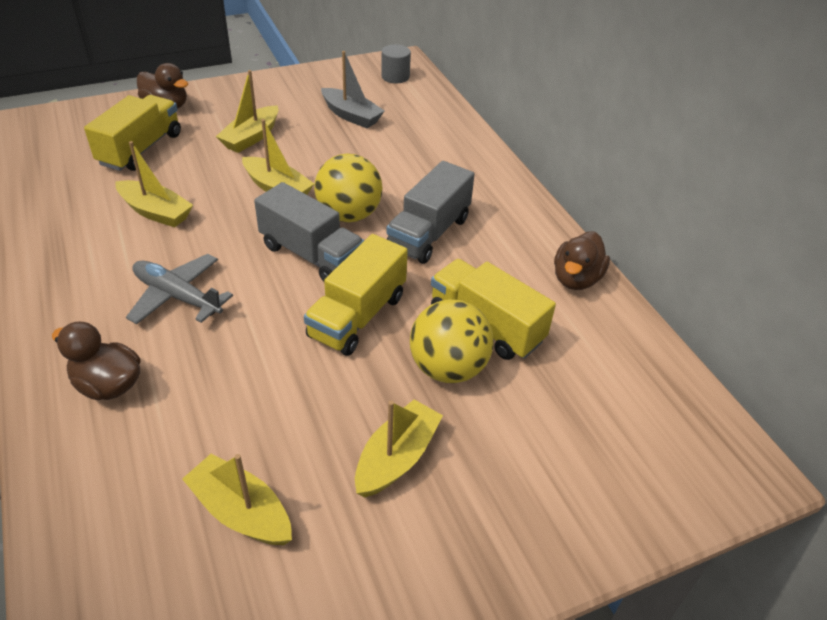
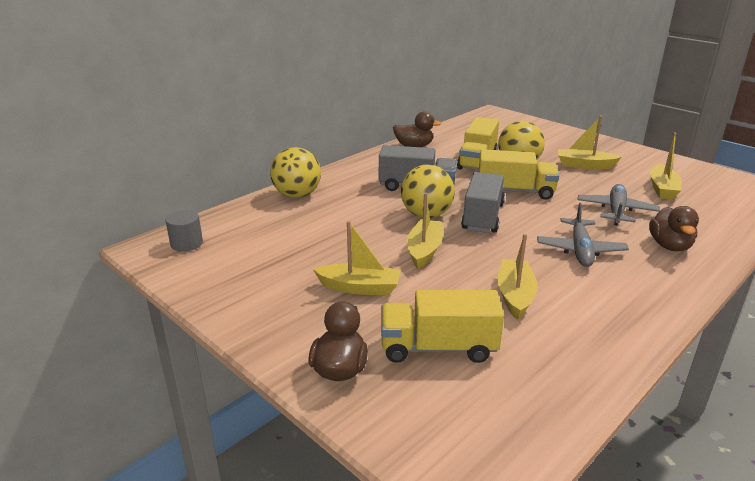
camera: 110 degrees left, 15 degrees down
(227, 391) = (616, 211): none -> grey plane
(351, 116) = (281, 247): grey boat -> none
(459, 145) = (297, 195): none -> yellow ball

